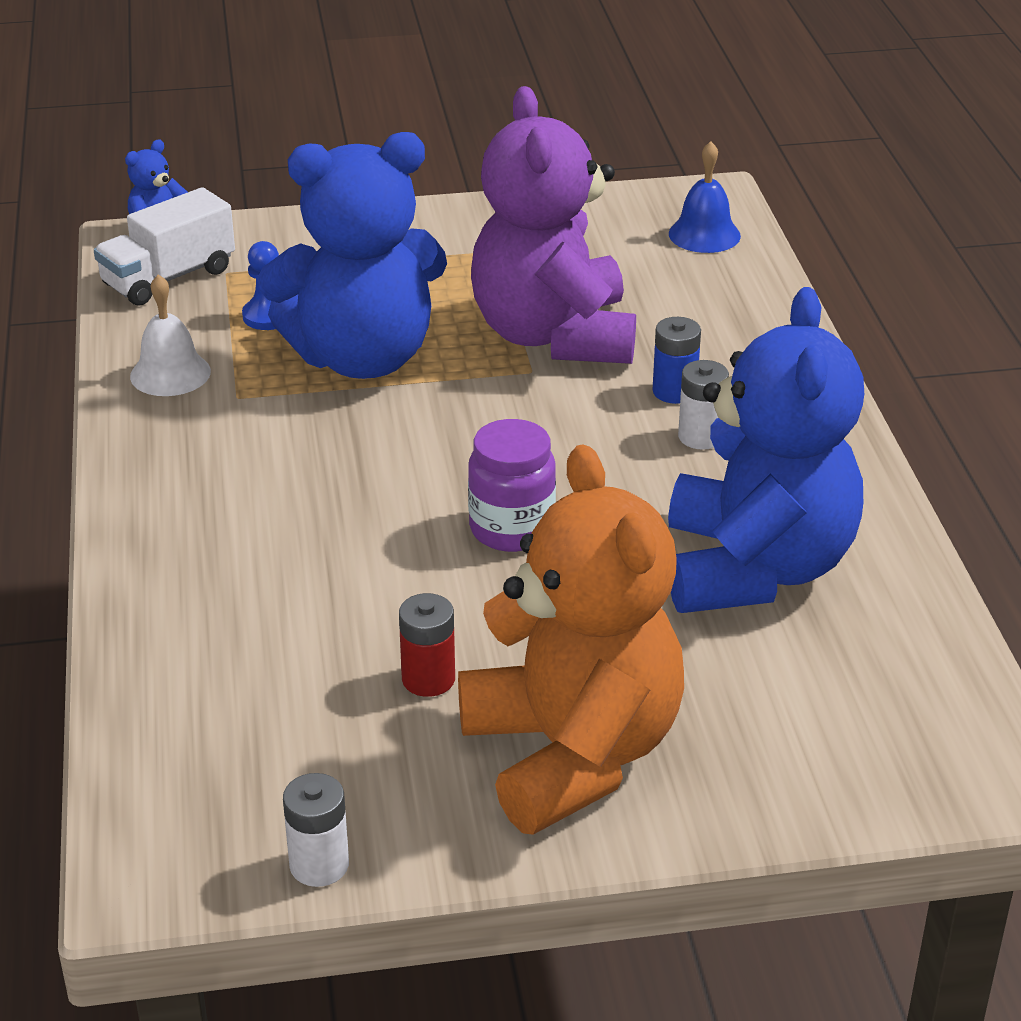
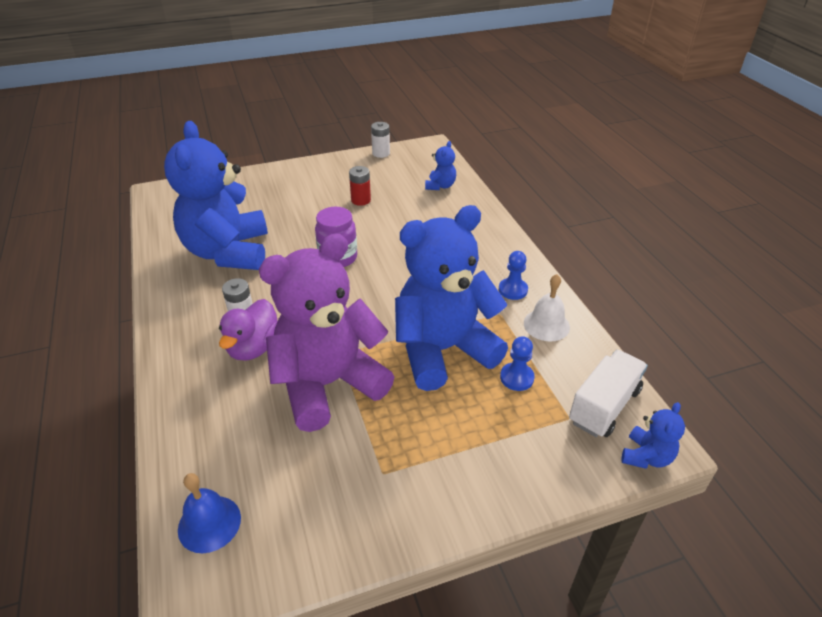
camera: 170 degrees right, 5 degrees up
(187, 431) = (513, 290): none -> blue pawn
(196, 702) = (440, 186): none -> blue teddy bear
(554, 336) = (328, 384): purple teddy bear -> purple teddy bear turned 105 degrees counterclockwise
(572, 754) = (306, 184): orange teddy bear -> none
(674, 391) = (254, 347): blue battery -> purple duck

